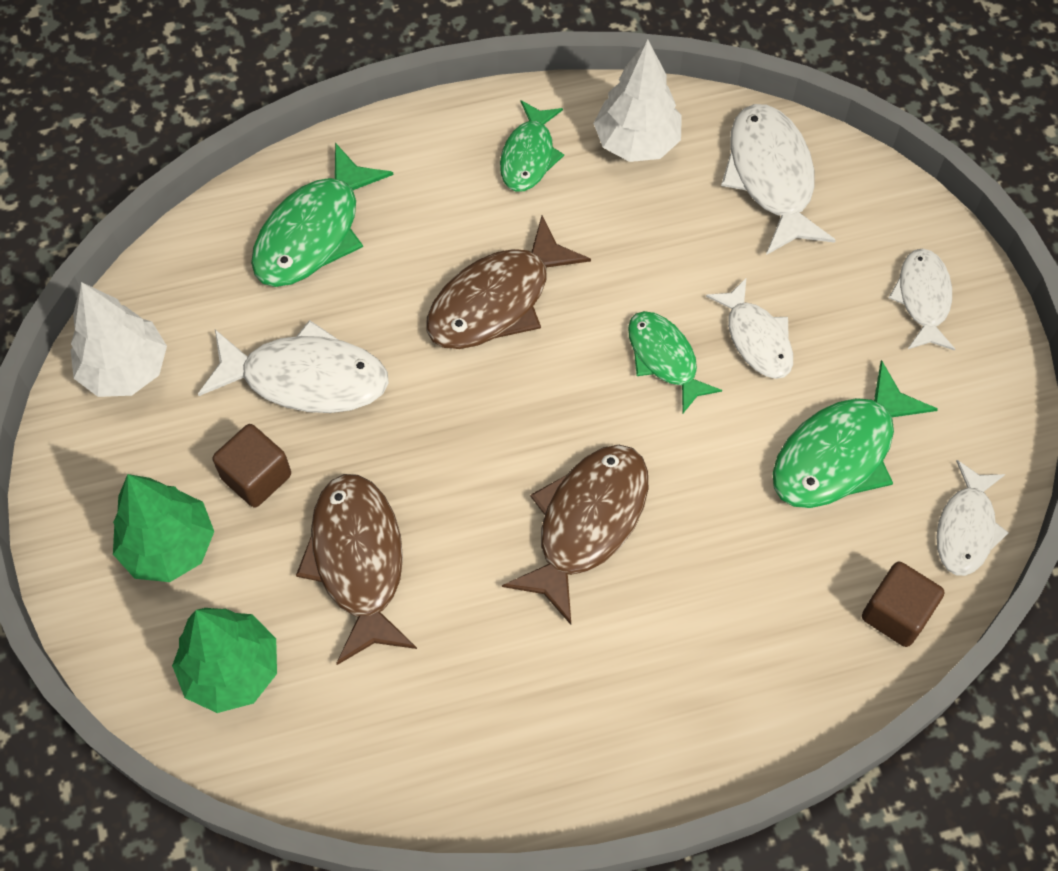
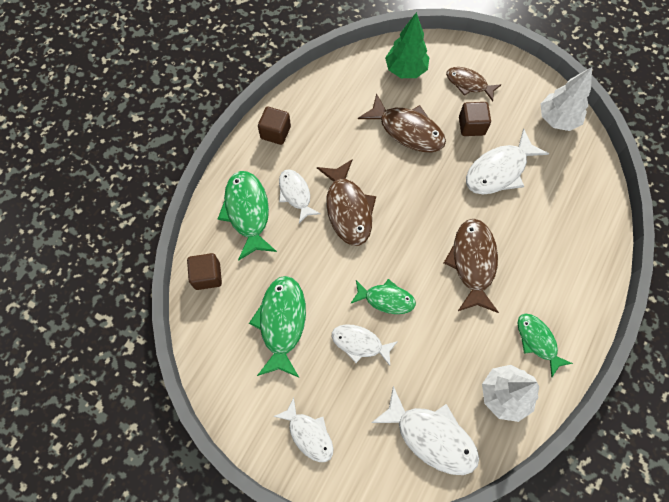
camera: 135 degrees right, 5 degrees up
(169, 547) = (468, 84): green tree -> brown fish
(314, 232) = (569, 225): green fish -> green fish (247, 212)
(570, 762) = (275, 132): none -> brown cube
(966, 528) = (206, 335): white fish -> white fish (295, 194)

